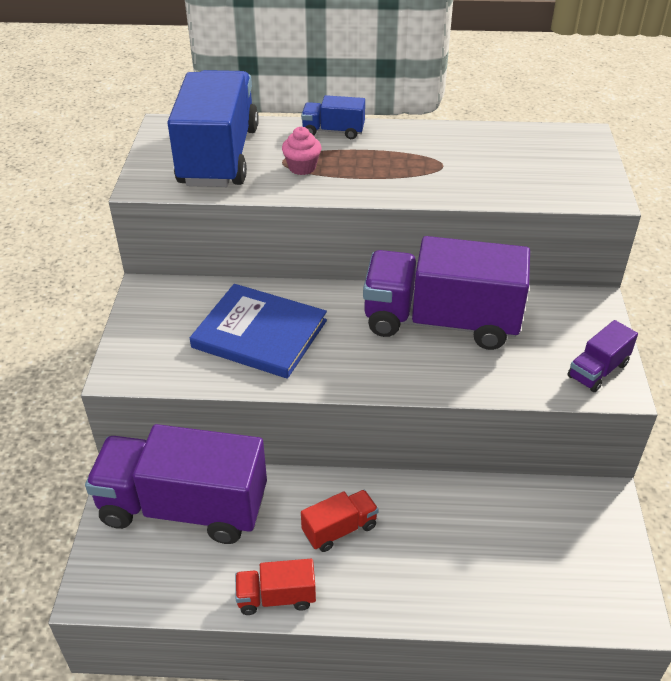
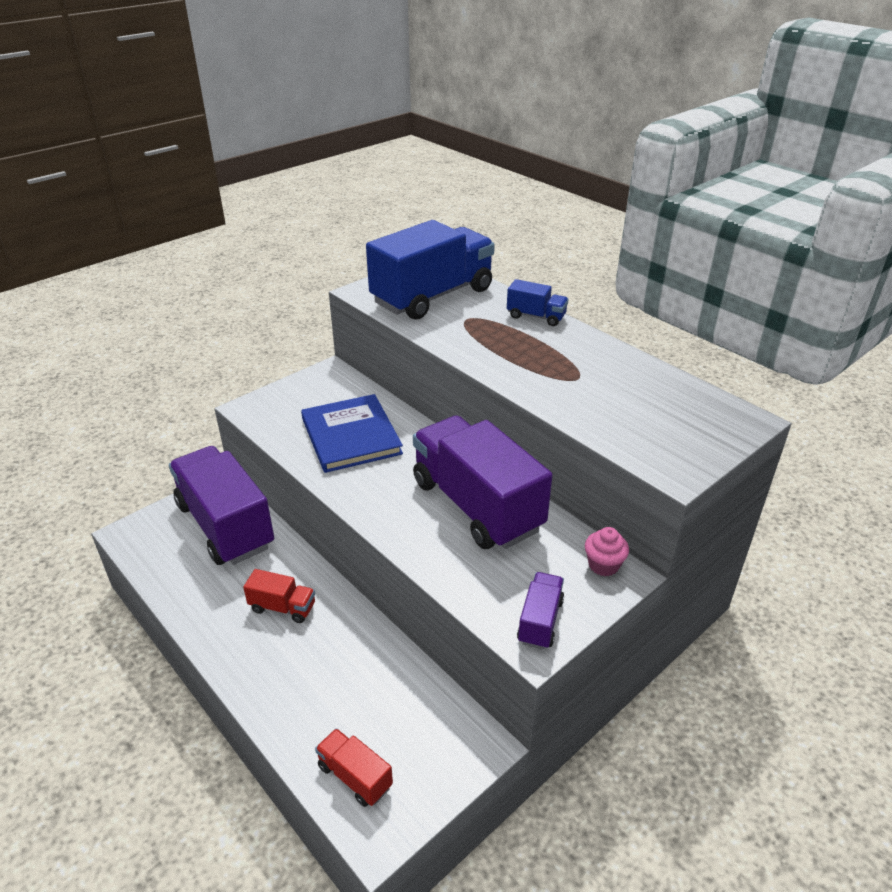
camera: 45 degrees right, 5 degrees down
(276, 597) = (196, 614): red truck -> red truck (355, 776)
(302, 167) = (472, 329): pink cupcake -> pink cupcake (603, 565)
(333, 131) = (536, 316): blue truck -> blue truck turned 150 degrees clockwise
(598, 370) = (540, 621): purple truck -> purple truck turned 105 degrees clockwise

